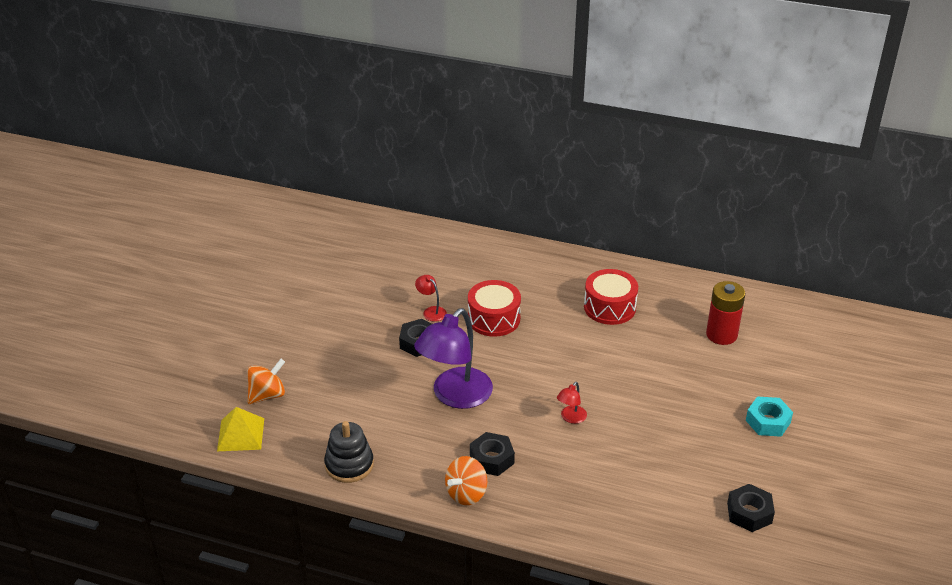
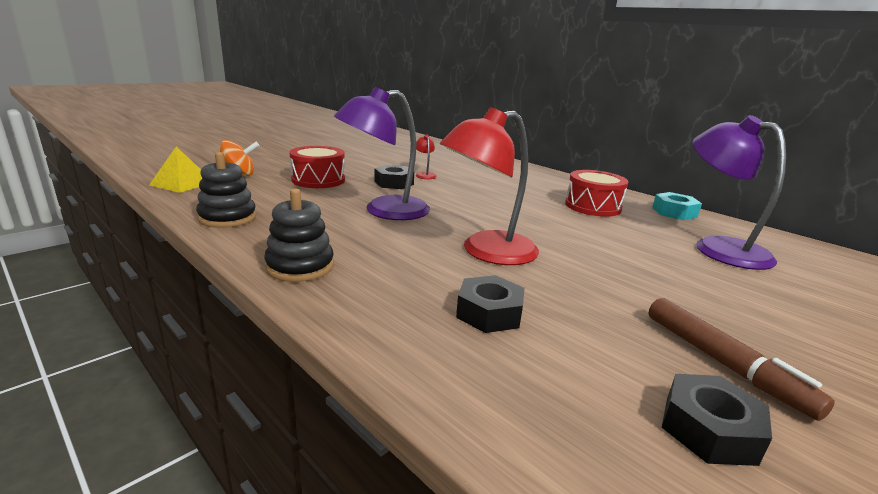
camera: 25 degrees right, 15 degrees down
(466, 493) = (300, 266): orange spinning top -> black stacking toy
(492, 459) = (364, 253): black nut -> black nut (489, 313)
(494, 319) = (473, 188): red drum -> red drum (318, 180)
(571, 418) = (486, 252): red lamp -> red lamp, size x2.36
(721, 335) = (718, 248): red battery -> purple lamp
(747, 464) = (723, 363): none -> brown marker
(768, 421) = (773, 329): turquoise nut -> turquoise nut (674, 212)

